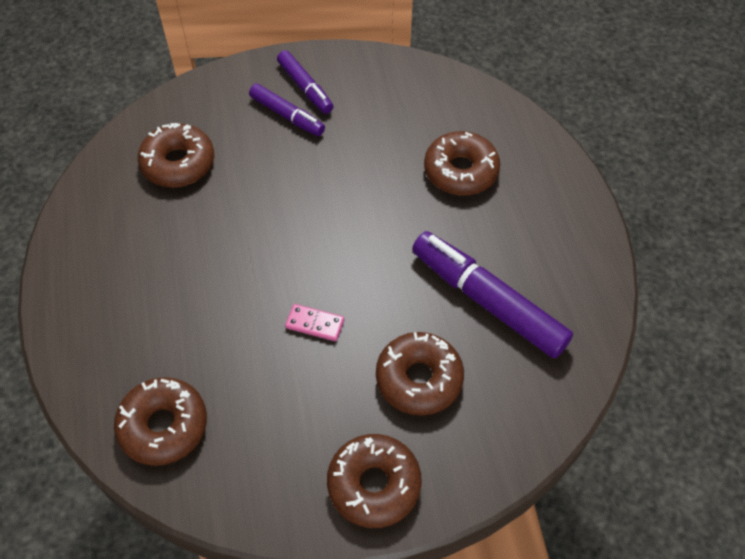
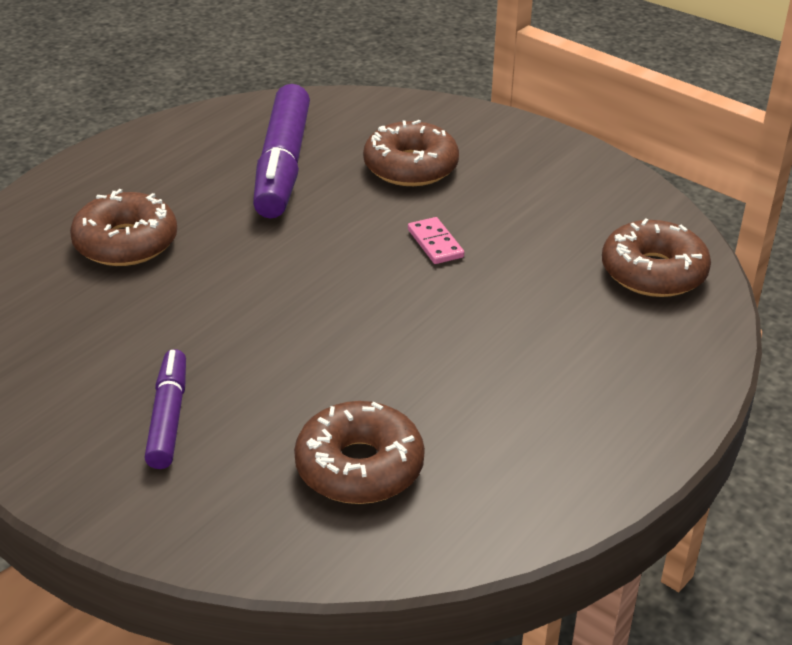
camera: 130 degrees left, 20 degrees down
(305, 87) = (96, 430): purple marker -> none
(374, 484) = (529, 149): brown donut -> none

